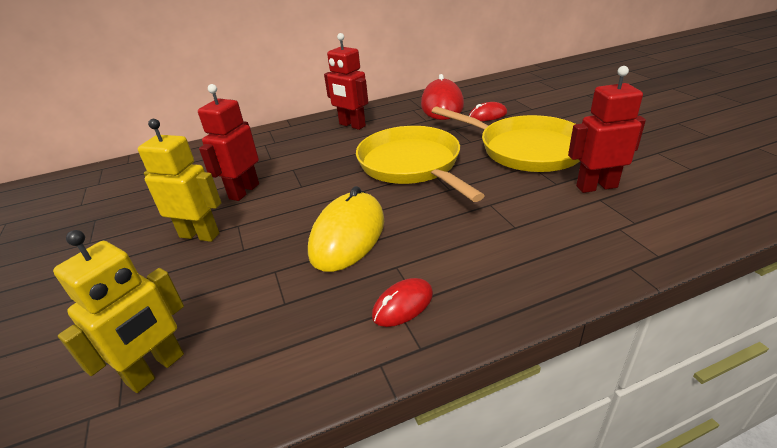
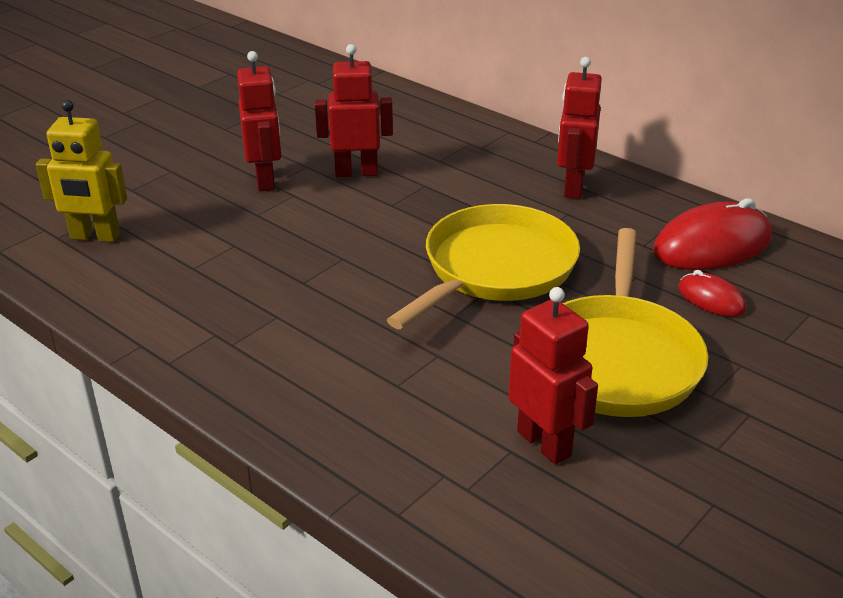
camera: 60 degrees right, 0 degrees up
(200, 235) = (266, 180): yellow robot -> red robot
(348, 235) = (312, 269): yellow mouse -> none
(403, 305) = (220, 336): red mouse -> none

